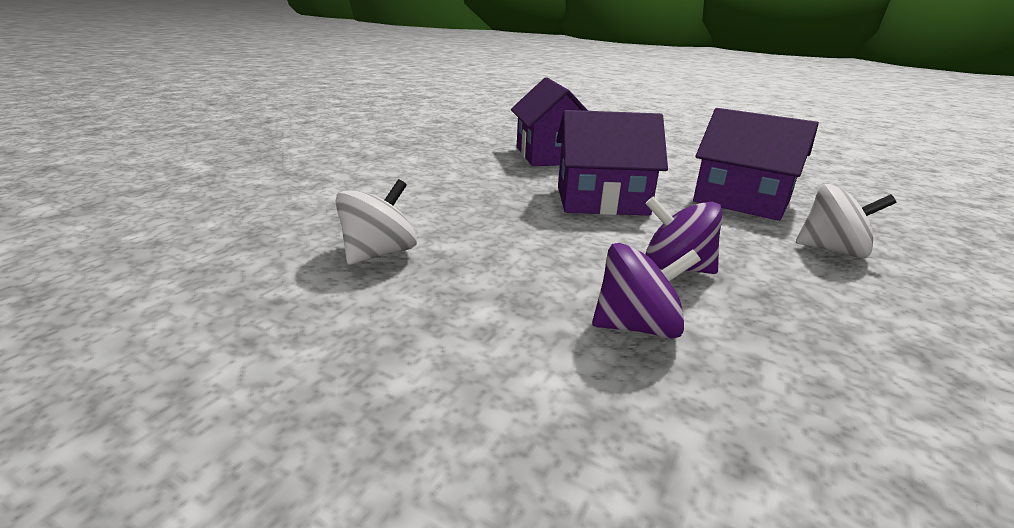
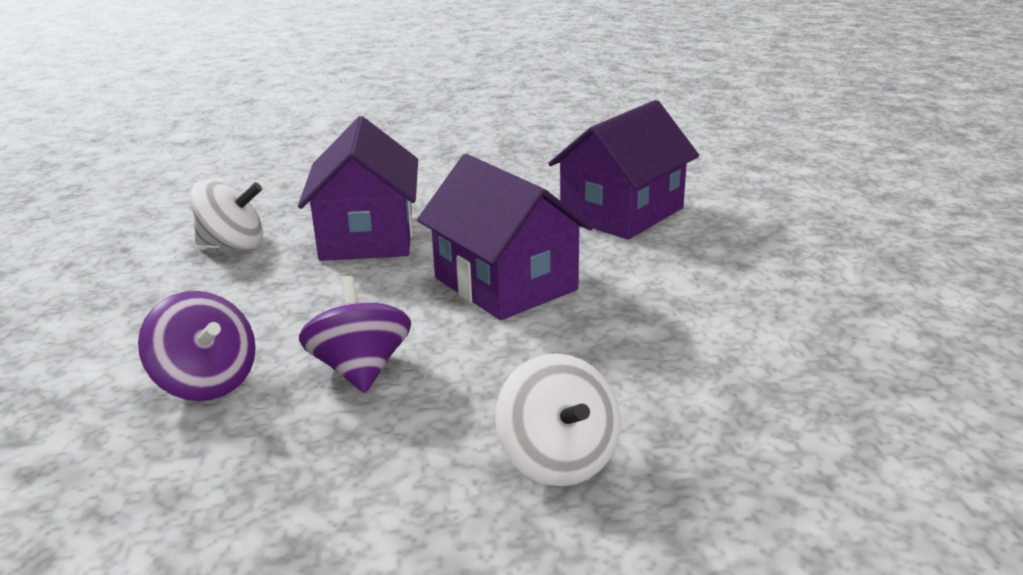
camera: 55 degrees right, 0 degrees up
(741, 201) = (664, 362): purple house -> purple house (367, 236)

